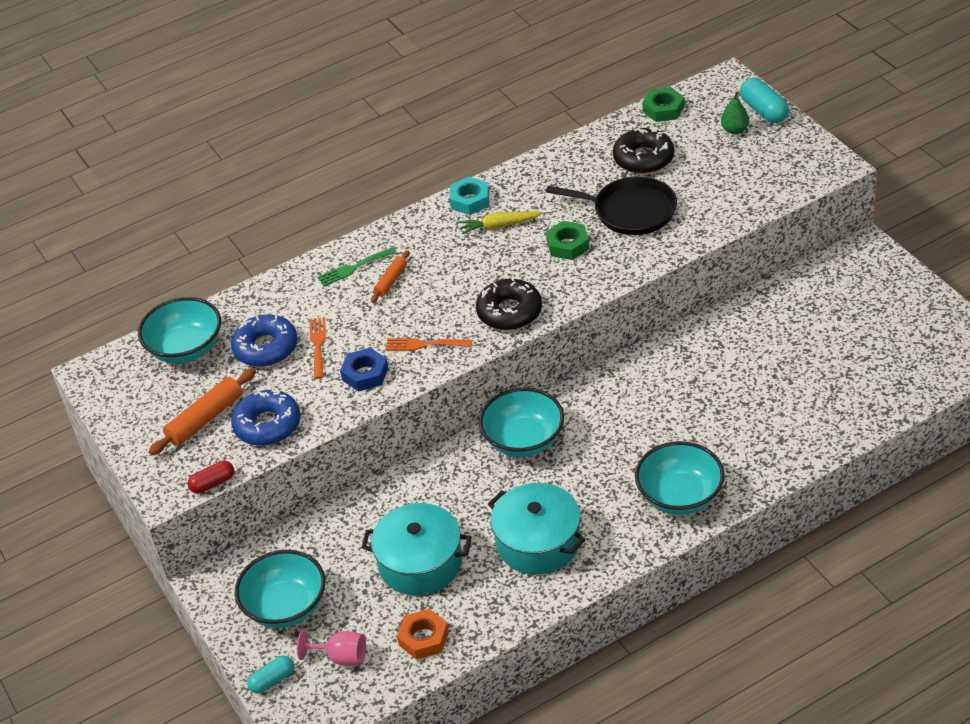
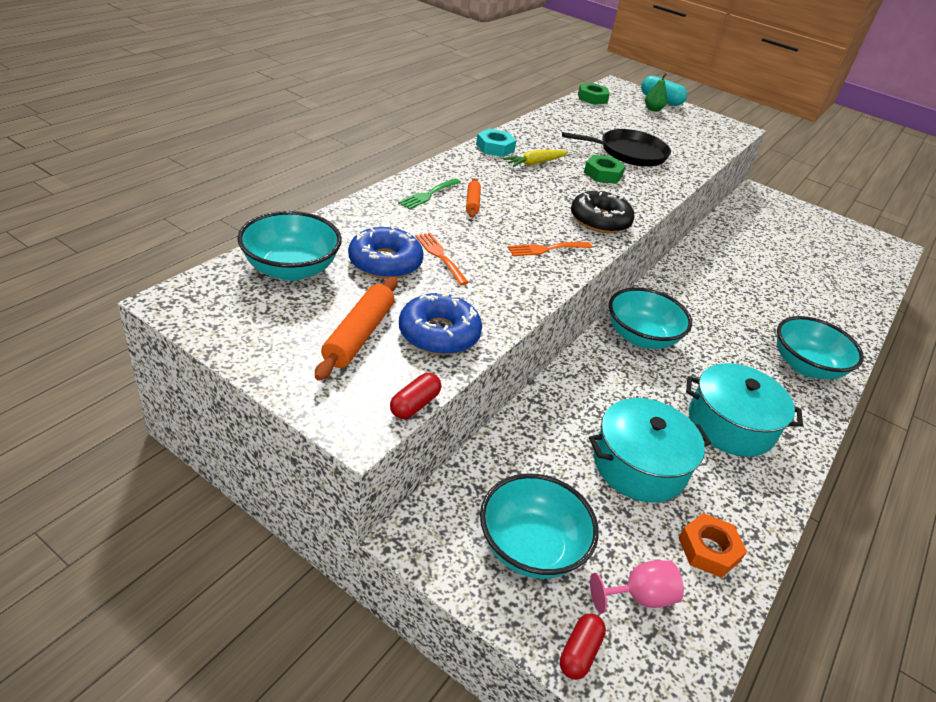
camera: 35 degrees left, 5 degrees down
(272, 680) = (579, 652): turquoise capsule -> red capsule
(365, 374) = (509, 277): blue nut -> none
(643, 158) = (606, 123): black donut -> none

